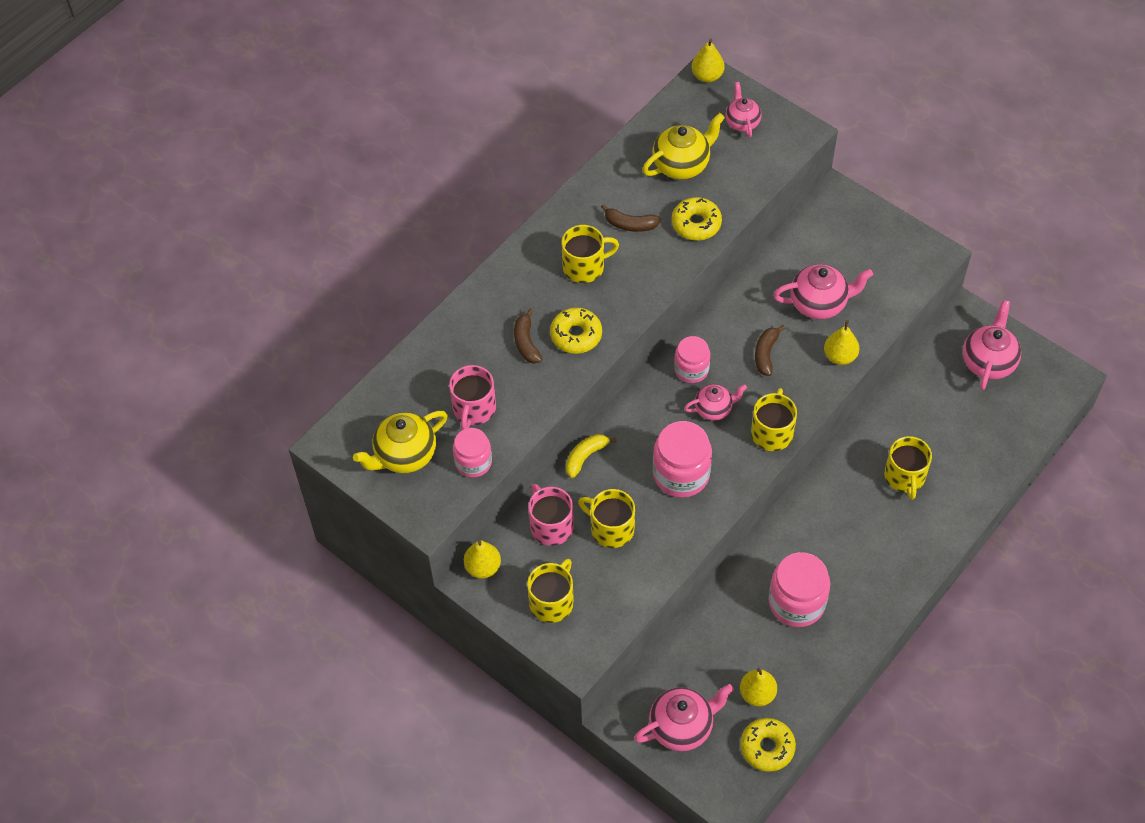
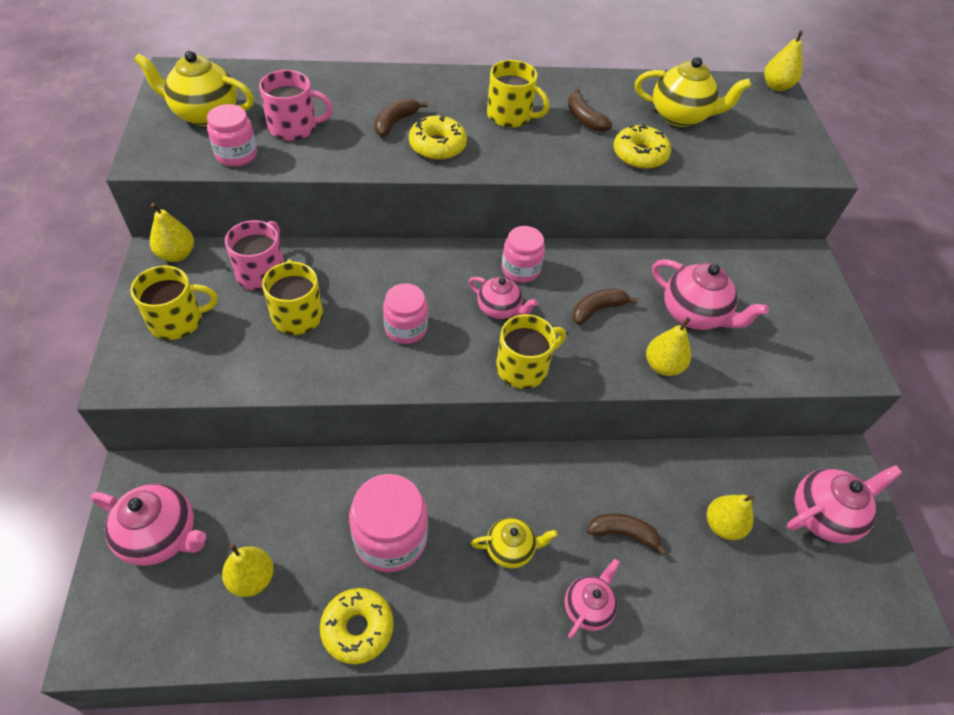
camera: 40 degrees right, 5 degrees down
(474, 409) = (294, 127): pink mug -> pink mug turned 150 degrees counterclockwise
(585, 457) = (356, 254): yellow banana -> none
(681, 474) = (406, 328): pink jar -> pink jar, size x0.63
(742, 122) = (770, 127): pink teapot -> pink teapot (588, 607)
(767, 747) = (190, 636): yellow donut -> yellow donut (357, 628)
(861, 544) = (510, 549): none -> yellow teapot
(904, 477) = (623, 533): yellow mug -> brown banana
(946, 420) = (722, 525): none -> yellow pear

